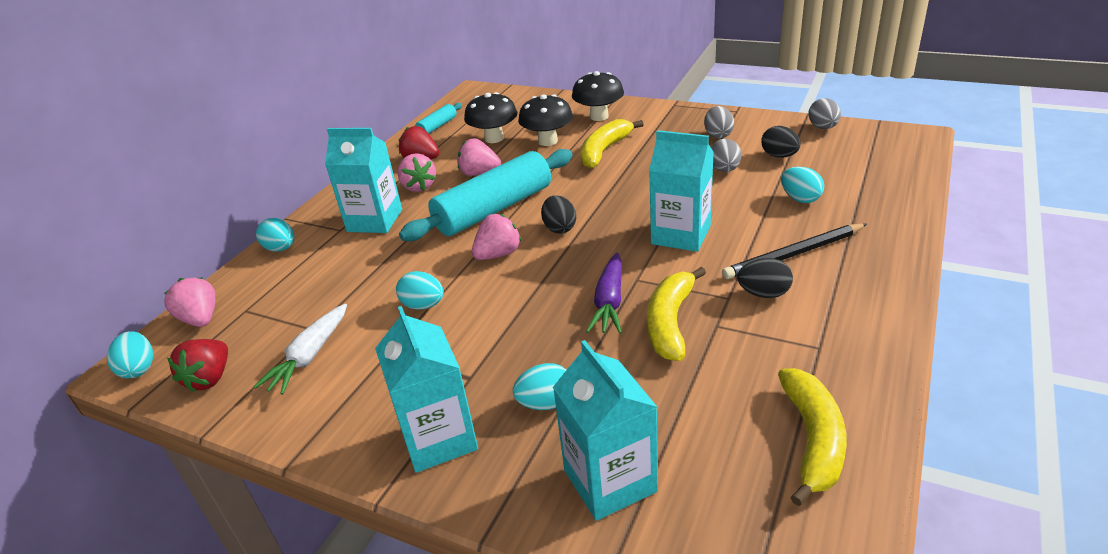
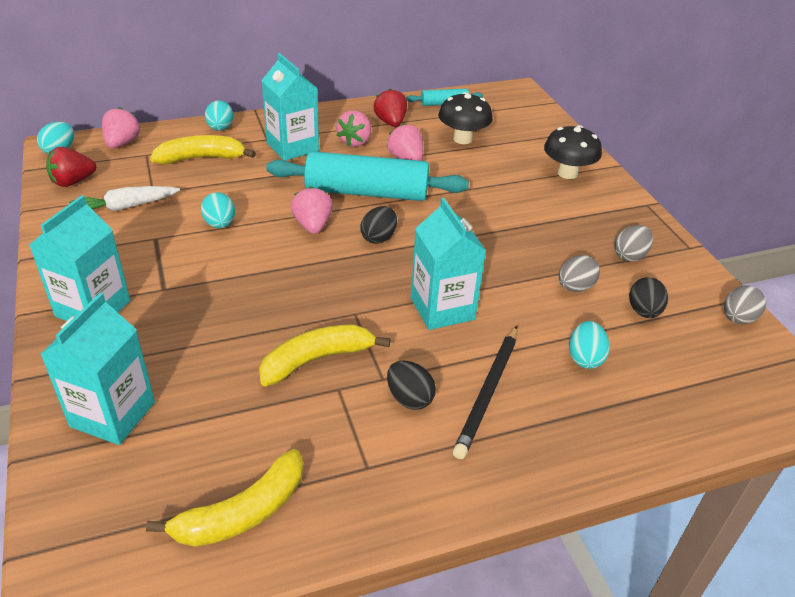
camera: 40 degrees right, 5 degrees up
(498, 254) = (313, 225): pink strawberry -> pink strawberry turned 105 degrees counterclockwise
(546, 403) = (167, 340): turquoise egg -> none
(548, 141) = (493, 167): black mushroom -> none
(604, 151) = (517, 204): yellow banana -> yellow banana (201, 158)
(609, 302) = (311, 313): purple carrot -> none
(794, 254) = (488, 392): black pencil -> black pencil turned 90 degrees counterclockwise

